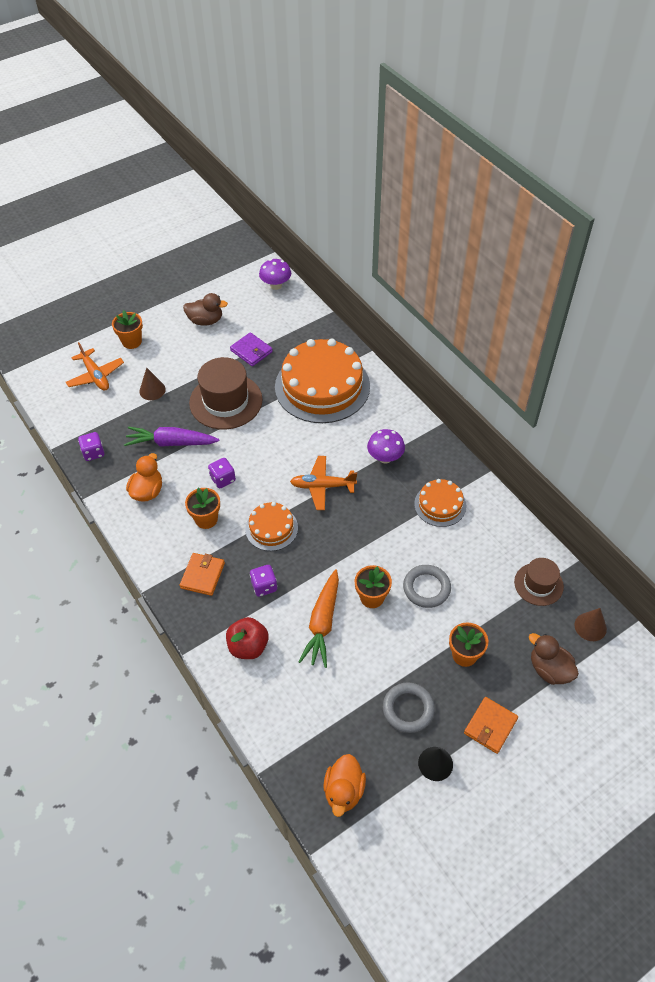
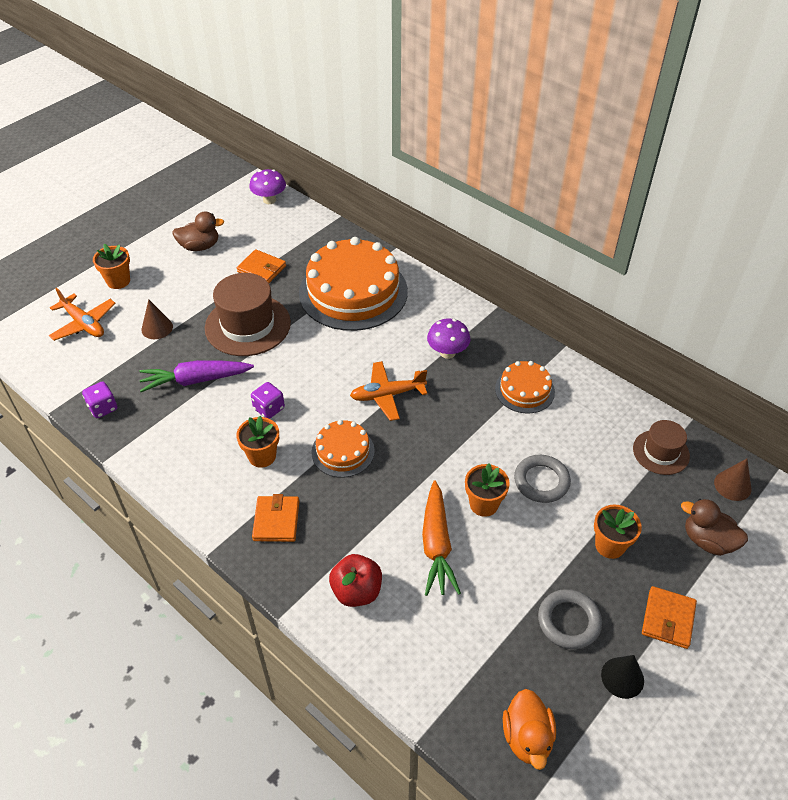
camera: 15 degrees left, 5 degrees down
(147, 491) = (181, 438): orange duck -> none
(251, 351) = (262, 269): purple wallet -> orange wallet
(264, 586) = (354, 517): purple dice -> none

